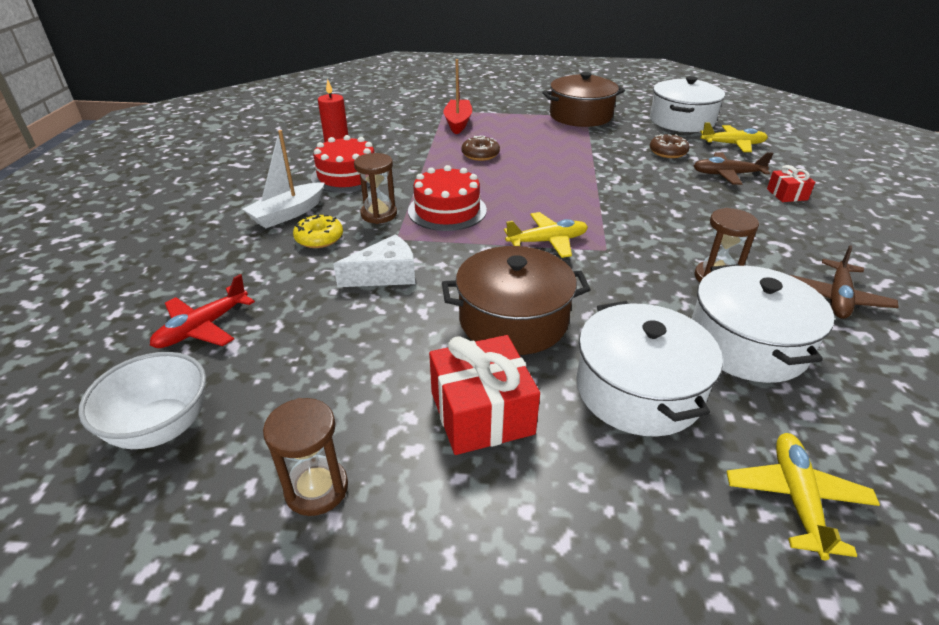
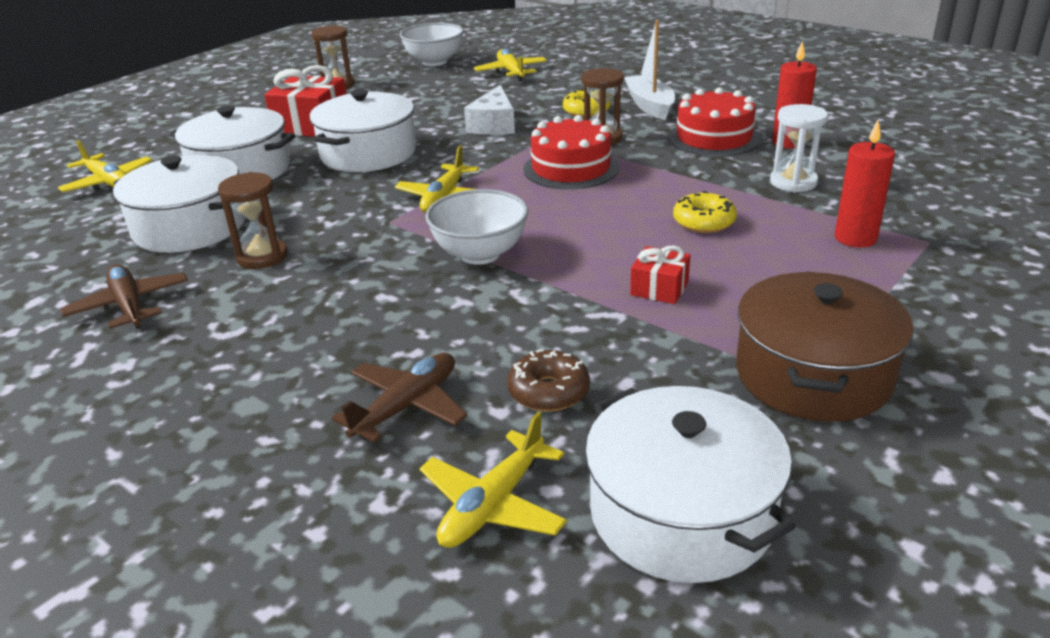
camera: 125 degrees right, 5 degrees down
(203, 328) = (511, 72): red plane -> yellow plane
(403, 143) = (793, 182): none -> white hourglass
(458, 123) = (855, 238): red boat -> red candle
(480, 155) = (704, 222): brown donut -> yellow donut
(513, 320) = (368, 153): brown pot -> white pot
(596, 202) = (480, 254): none -> white bowl
(787, 194) = (283, 427): red gift -> red gift (659, 288)

